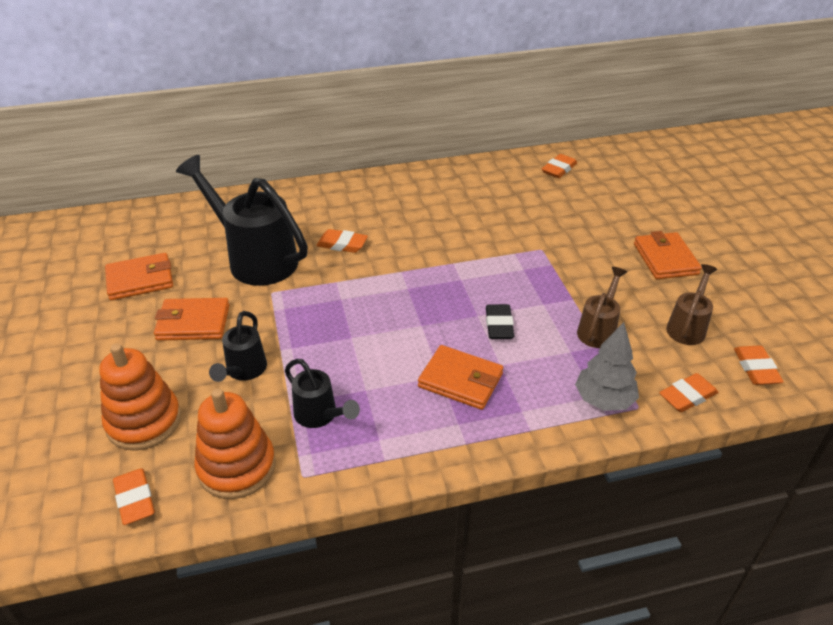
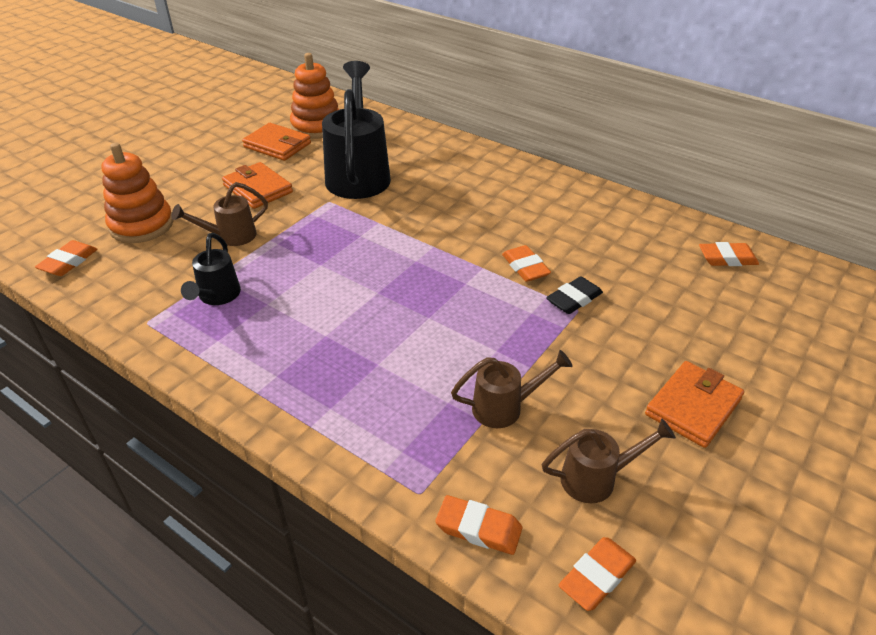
camera: 50 degrees right, 0 degrees up
(237, 467) = (131, 287): orange stacking toy -> orange stacking toy (317, 127)
(243, 371) = (230, 237): black watering can -> brown watering can
(342, 244) = (428, 201): orange eraser -> orange eraser (525, 267)
(460, 380) = (332, 350): orange wallet -> none
(499, 325) = (431, 337): black eraser -> black eraser (574, 299)
(603, 400) = (403, 460): grey tree -> none

